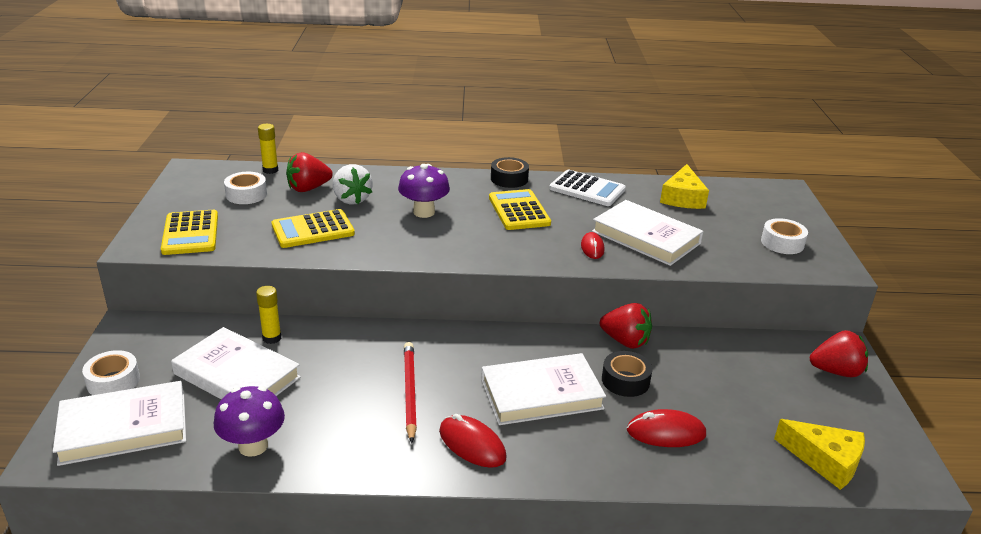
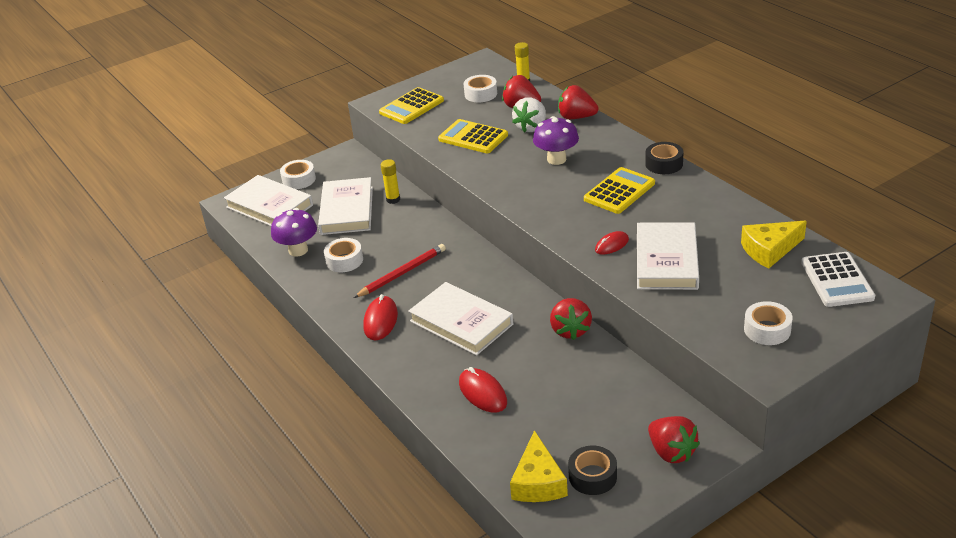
camera: 60 degrees right, 5 degrees up
(328, 420) = (344, 260): none -> white tape
(375, 177) = (576, 117): none -> red strawberry
(587, 189) = (705, 202): white calculator -> white calculator (837, 280)
(625, 380) = (521, 351): black tape -> black tape (592, 476)

